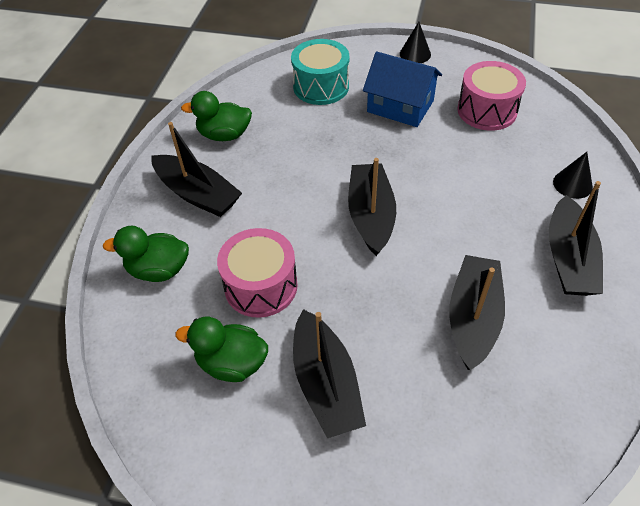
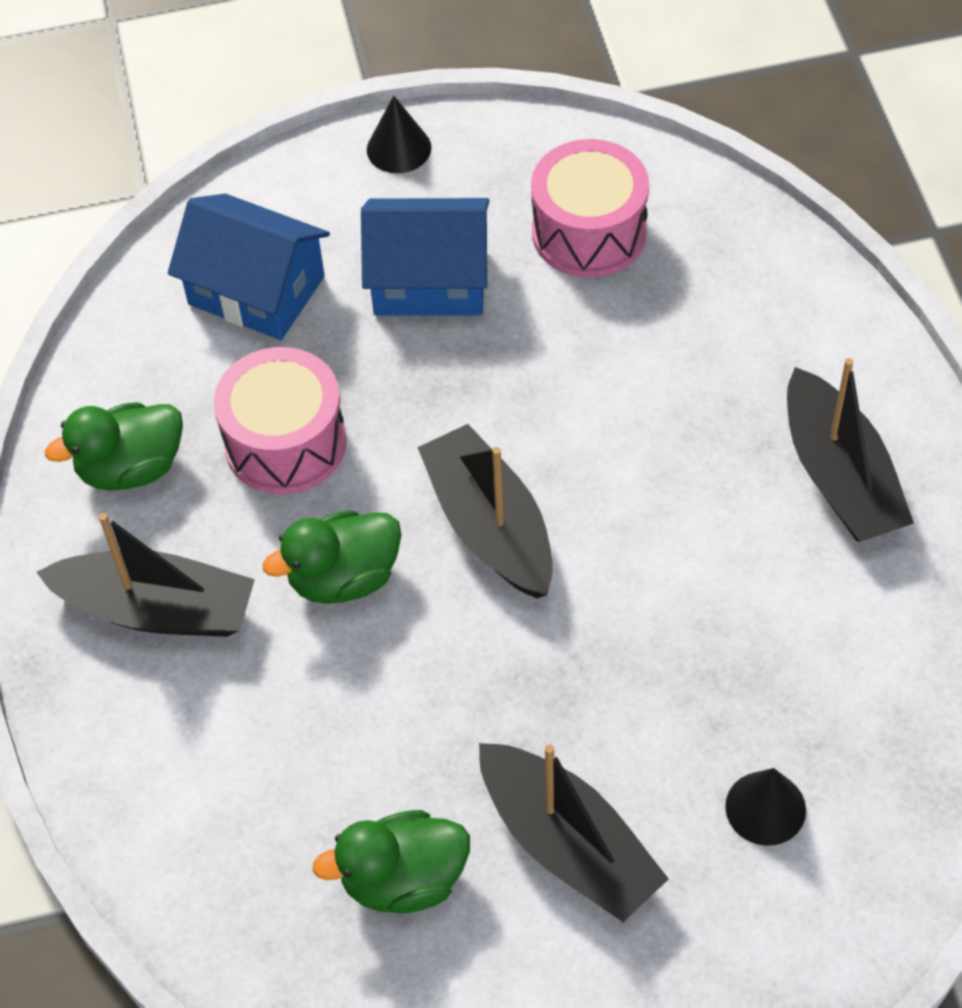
camera: 25 degrees left, 5 degrees up
(158, 270) = (179, 779): green duck -> green duck (344, 578)
(261, 286) = (374, 732): pink drum -> pink drum (285, 442)
(321, 86) = (256, 290): turquoise drum -> blue house
(473, 318) = (738, 640): black boat -> none
(572, 184) = (793, 332): black cone -> black cone (765, 808)

